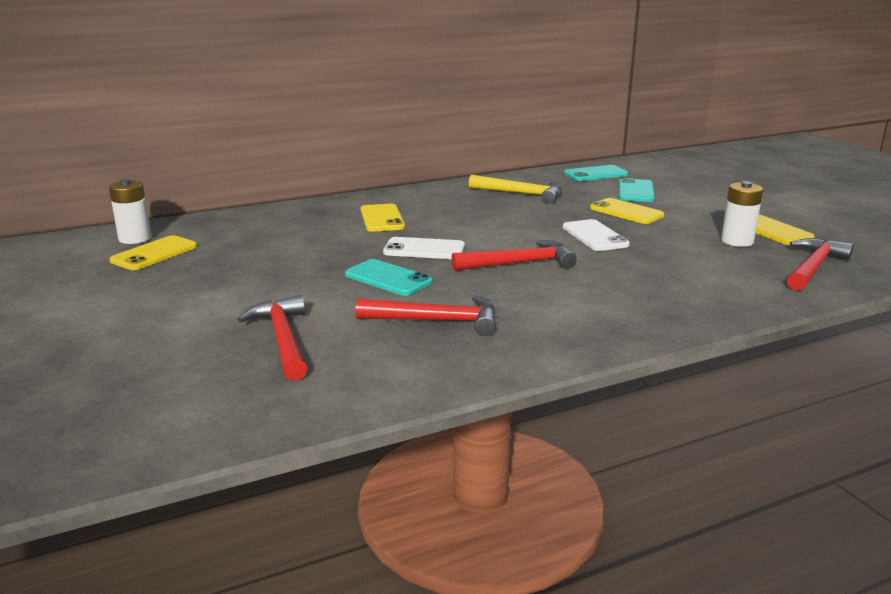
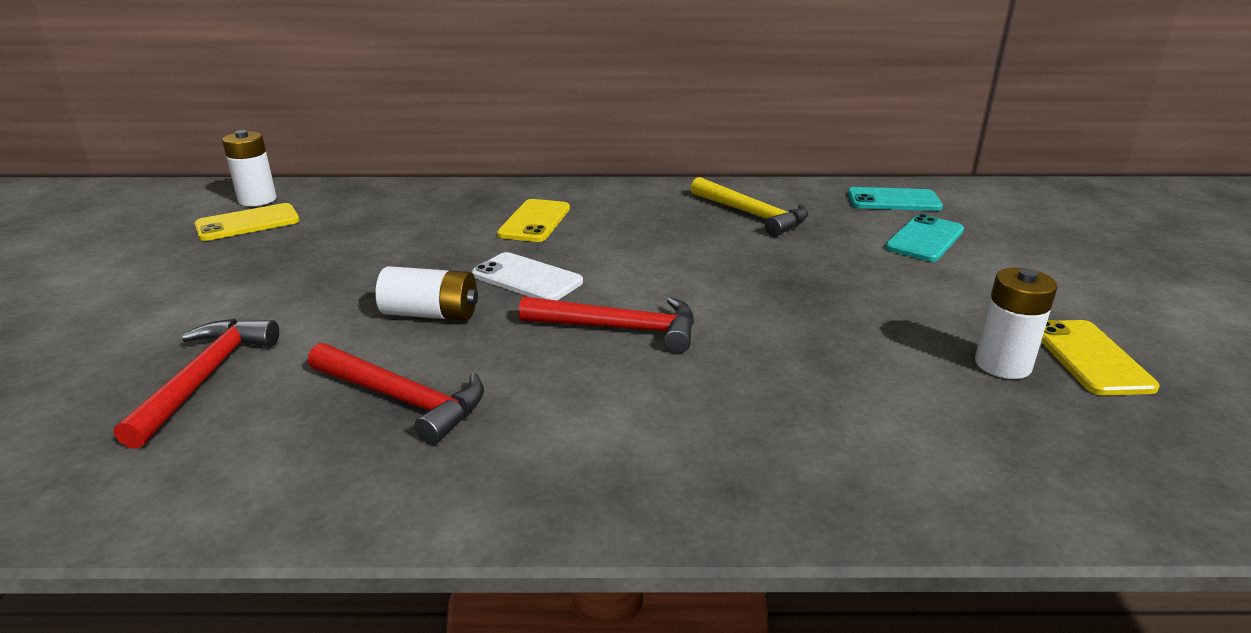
camera: 25 degrees right, 5 degrees up
(388, 278) = (431, 314): turquoise phone -> white battery
(594, 236) = (778, 305): white phone -> none
(626, 212) = (872, 272): yellow phone -> none
(813, 267) = (1098, 453): red hammer -> none

